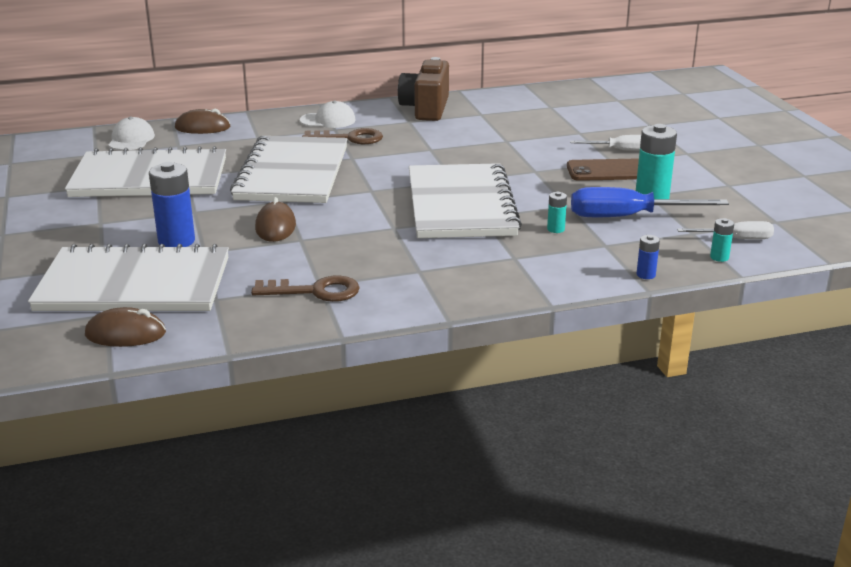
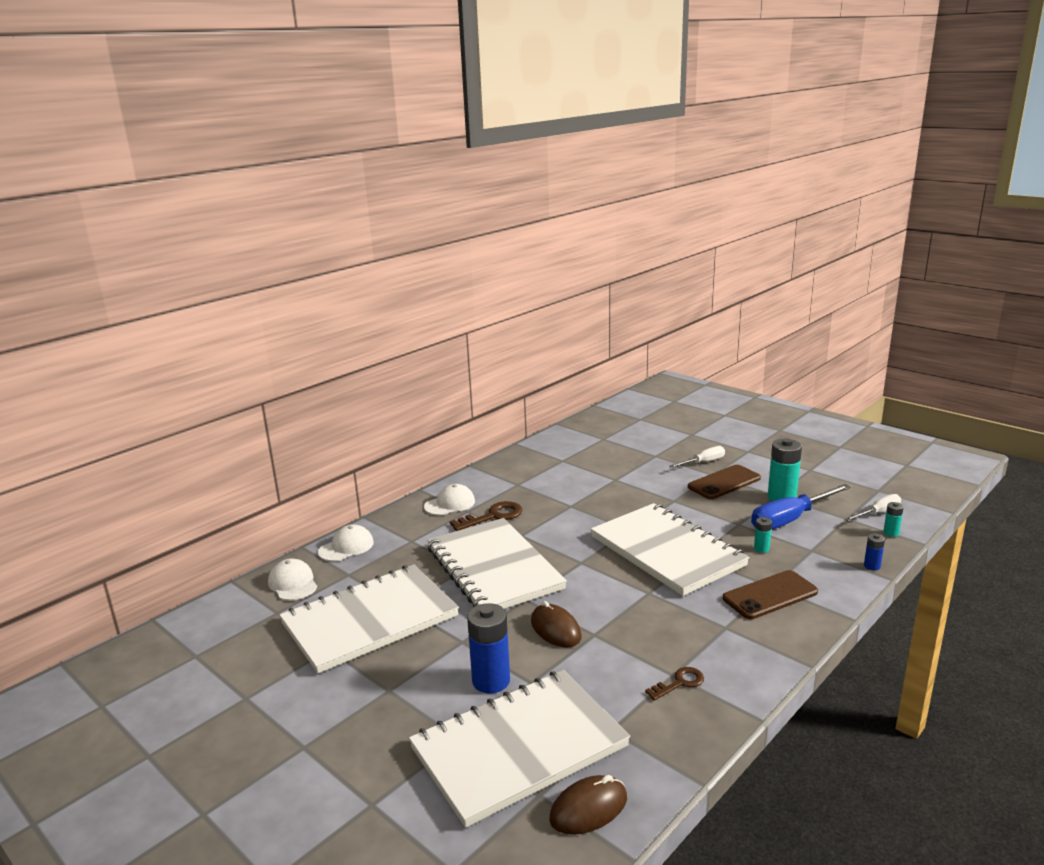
camera: 30 degrees left, 5 degrees down
(202, 127) = (346, 547): brown mouse -> white cap
(315, 291) = (679, 683): brown key -> brown key, size x0.63
(426, 109) = (514, 468): brown camera -> none
(500, 263) = (770, 595): none -> brown phone

